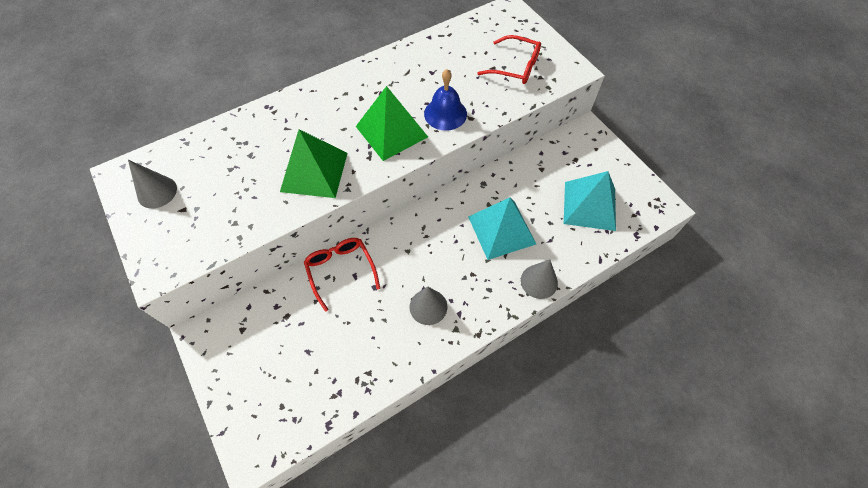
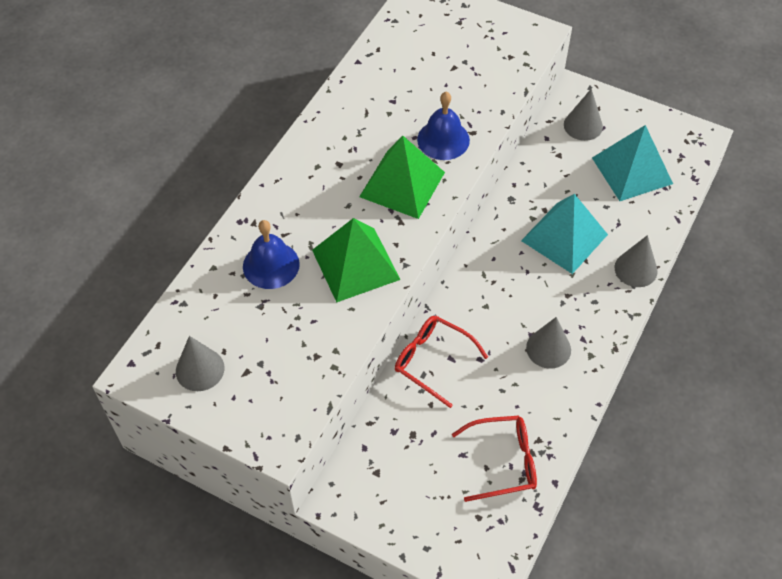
camera: 30 degrees left, 5 degrees down
(260, 144) = (271, 265): none -> blue bell
(515, 67) = (477, 56): red glasses -> red glasses (503, 461)
(575, 156) = (583, 125): none -> grey cone

